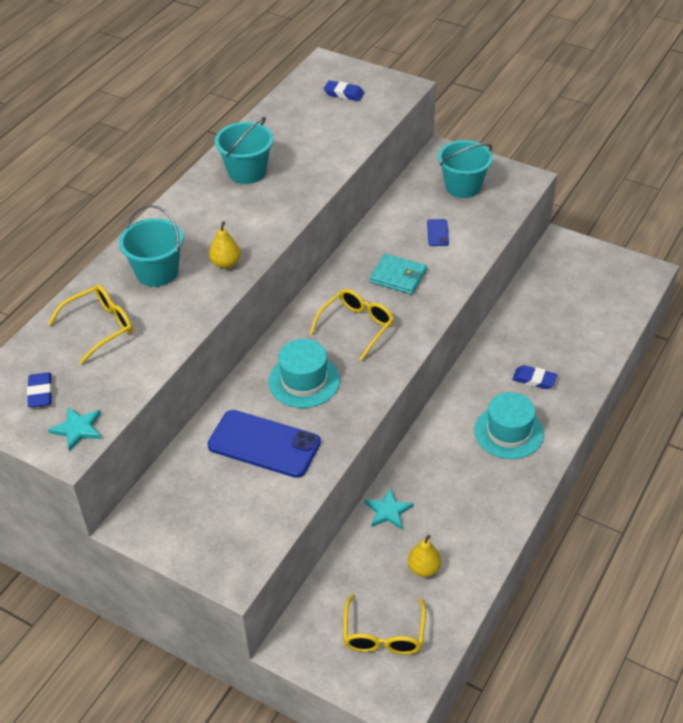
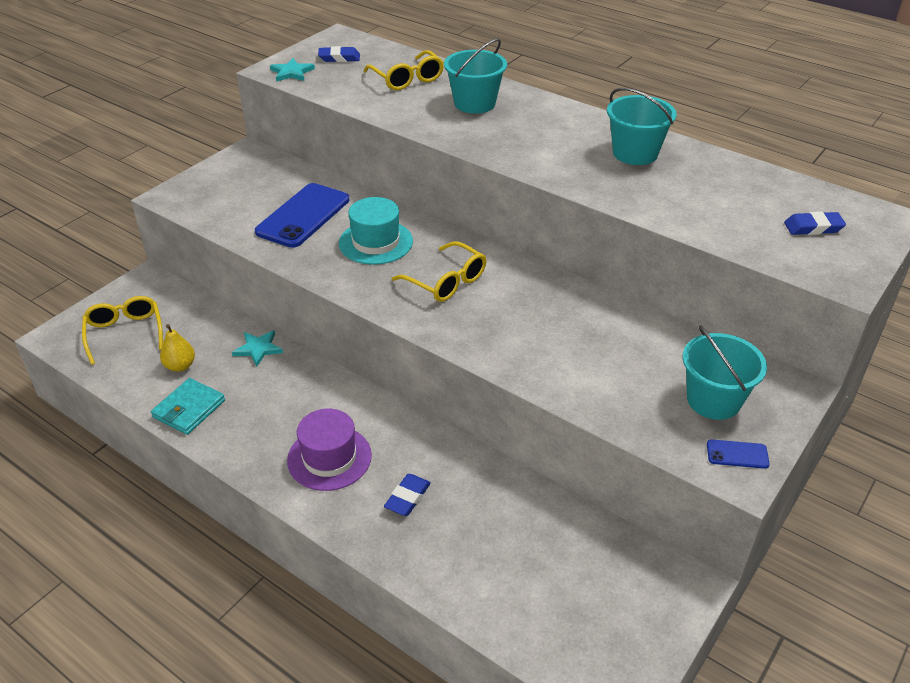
camera: 95 degrees right, 5 degrees down
(226, 263) = (479, 137): yellow pear -> none
(344, 94) = (813, 227): blue eraser -> blue eraser turned 60 degrees clockwise
(383, 635) = (125, 333): yellow glasses -> yellow glasses turned 60 degrees clockwise
(398, 276) = (525, 320): turquoise wallet -> turquoise wallet (189, 409)
(438, 233) = (608, 363): blue phone -> blue phone (737, 454)
(508, 432) = (329, 458): turquoise hat -> purple hat

